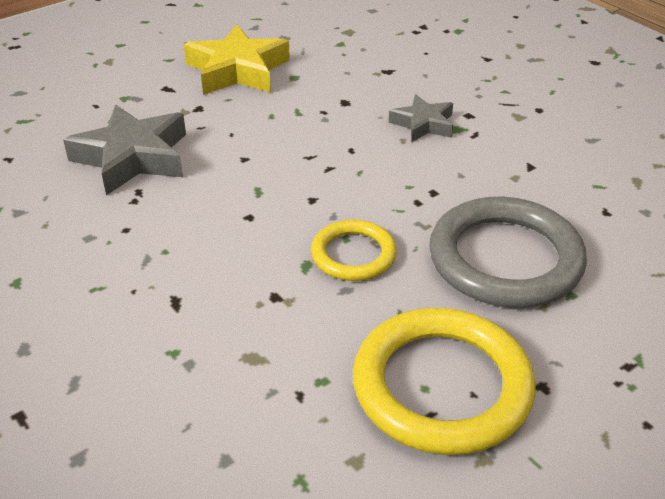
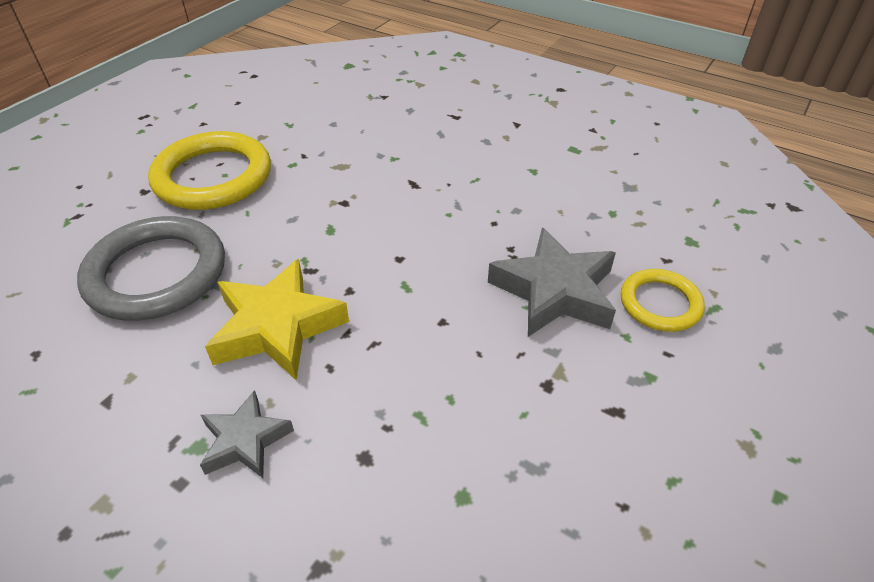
camera: 160 degrees right, 5 degrees up
(237, 70) = (554, 485): yellow star -> yellow star (277, 327)
(353, 255) = (293, 246): yellow ring -> yellow ring (660, 303)

